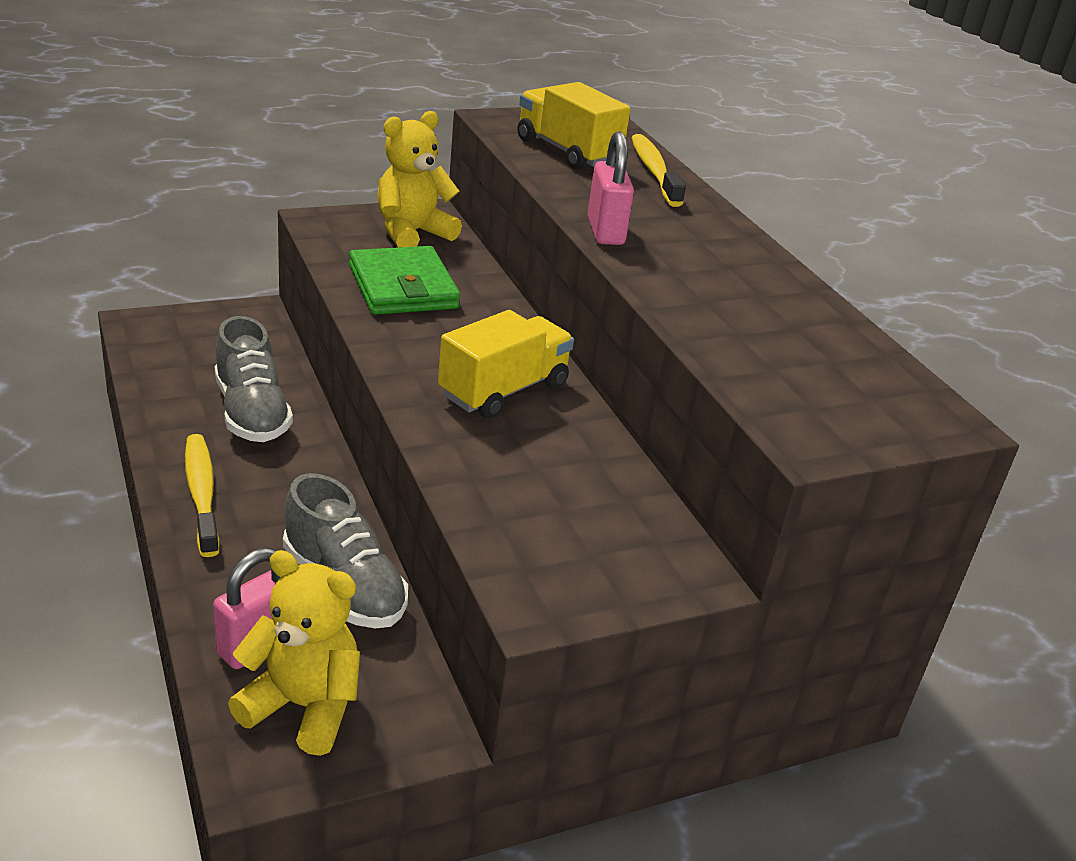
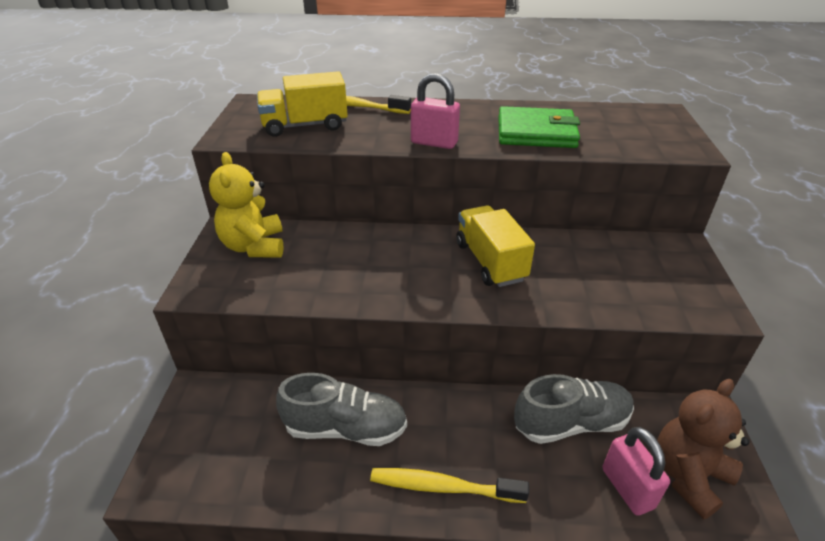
camera: 60 degrees left, 5 degrees up
(303, 706) = (688, 475): yellow teddy bear -> brown teddy bear
(403, 287) = (334, 271): green wallet -> green wallet (536, 132)

